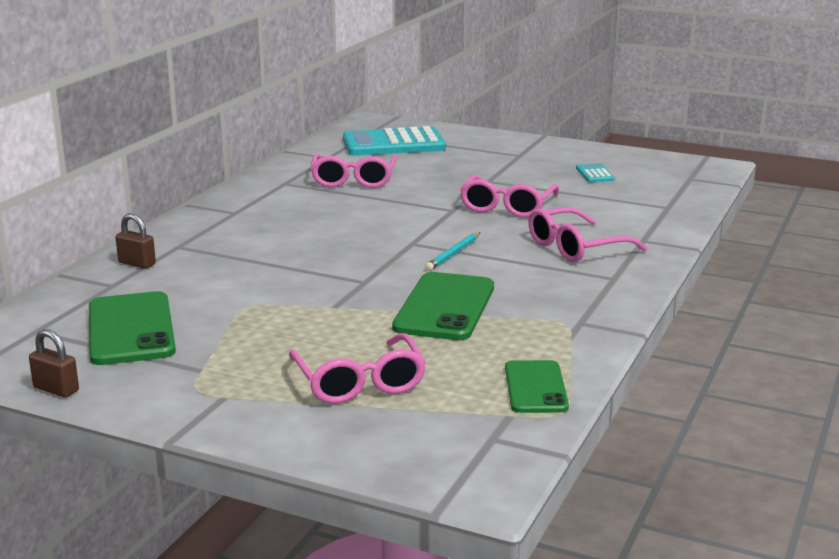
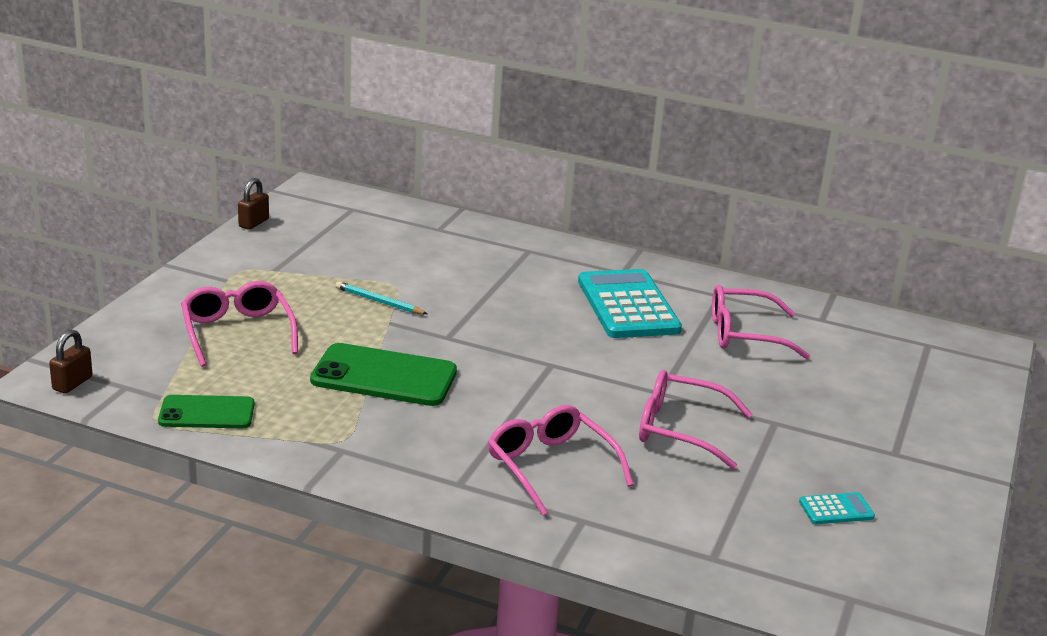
camera: 85 degrees right, 5 degrees up
(131, 329) = (351, 241): green phone -> none
(137, 263) = (486, 236): brown padlock -> brown padlock (72, 383)
(359, 382) = (237, 332): pink glasses -> pink glasses turned 90 degrees clockwise
(393, 144) = (895, 361): turquoise calculator -> turquoise calculator (628, 306)
(453, 254) = (523, 387): turquoise pencil -> turquoise pencil (379, 302)

